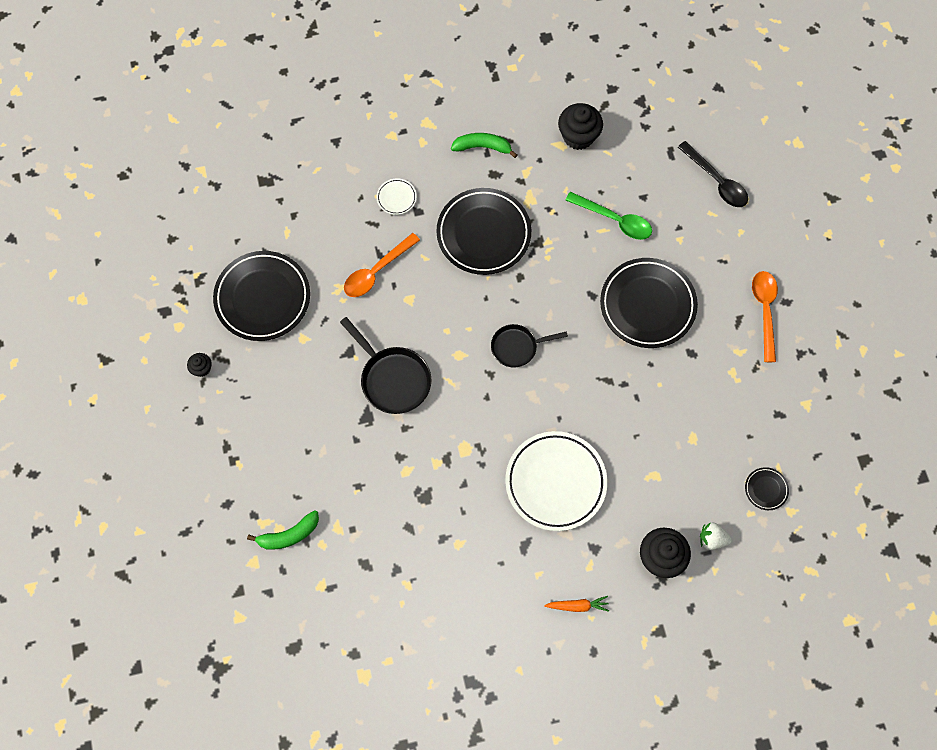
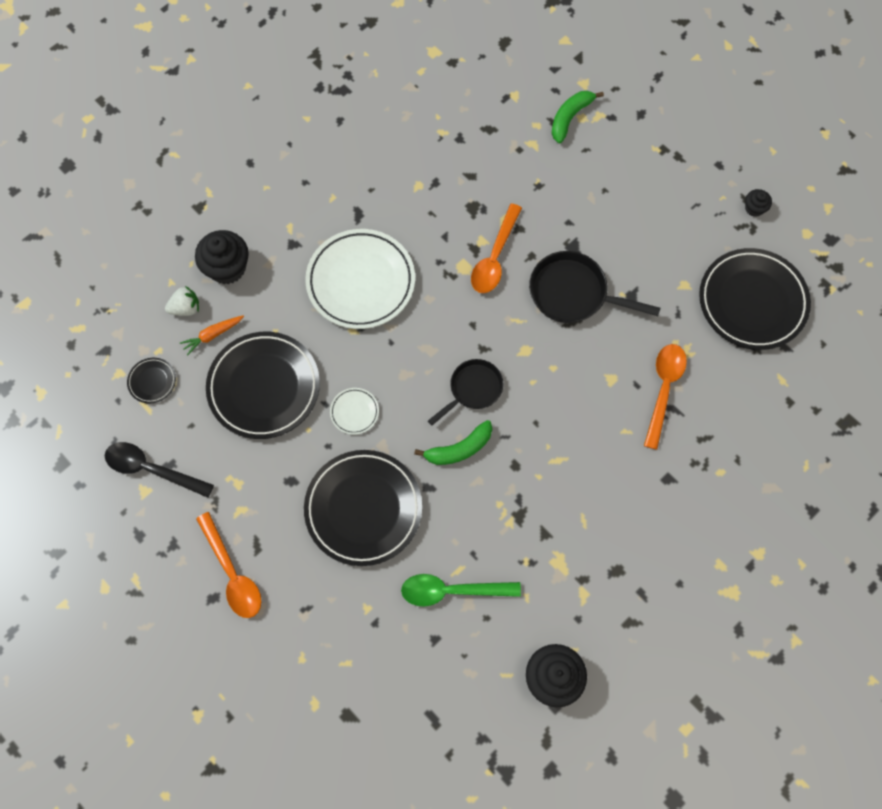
camera: 150 degrees right, 0 degrees up
(396, 198) = (700, 481): white plate -> white plate (354, 412)
(435, 443) = (494, 257): none -> orange spoon
(482, 147) = (651, 598): green banana -> green banana (459, 449)
(483, 234) = (583, 492): black plate -> black plate (264, 387)
(577, 605) = (283, 190): orange carrot -> orange carrot (213, 335)
(716, 181) = (360, 711): black spoon -> black spoon (152, 469)

